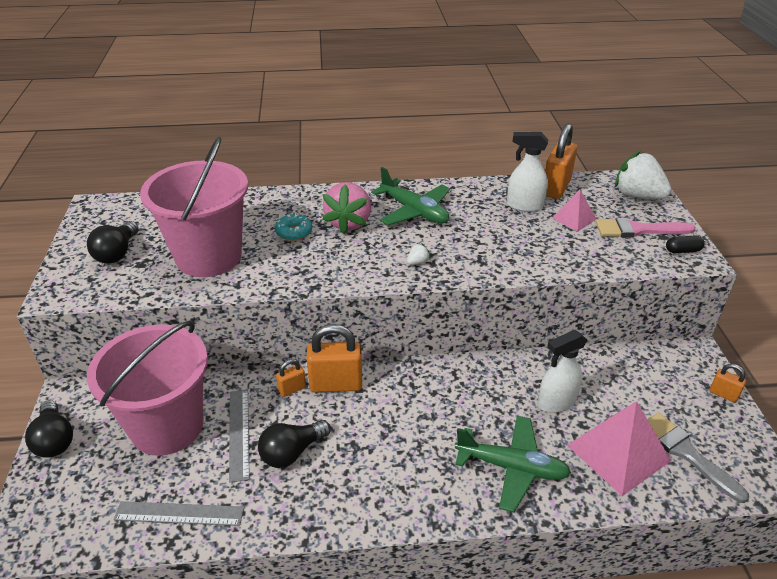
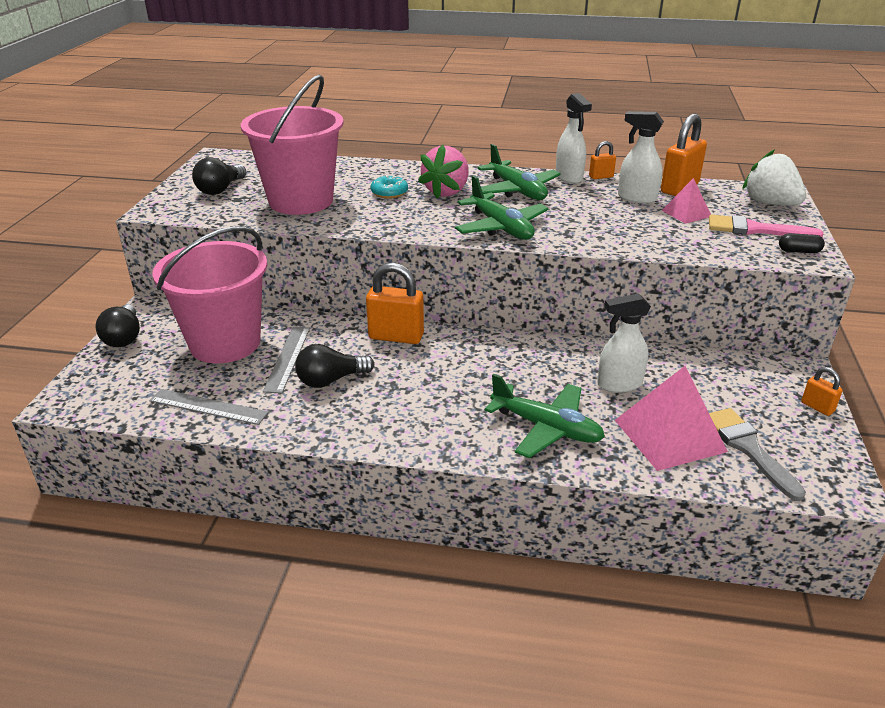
camera: 15 degrees right, 5 degrees down
(292, 389) = (352, 334): orange padlock -> orange padlock (601, 177)
(418, 262) = (501, 227): white strawberry -> green plane
(455, 188) = (569, 177): none -> white spray bottle

